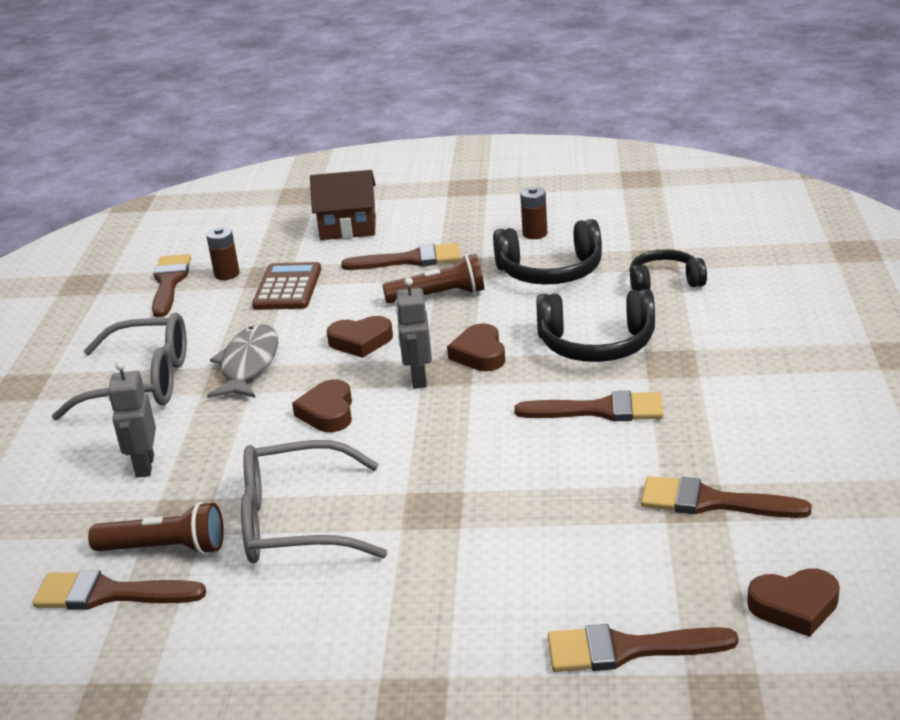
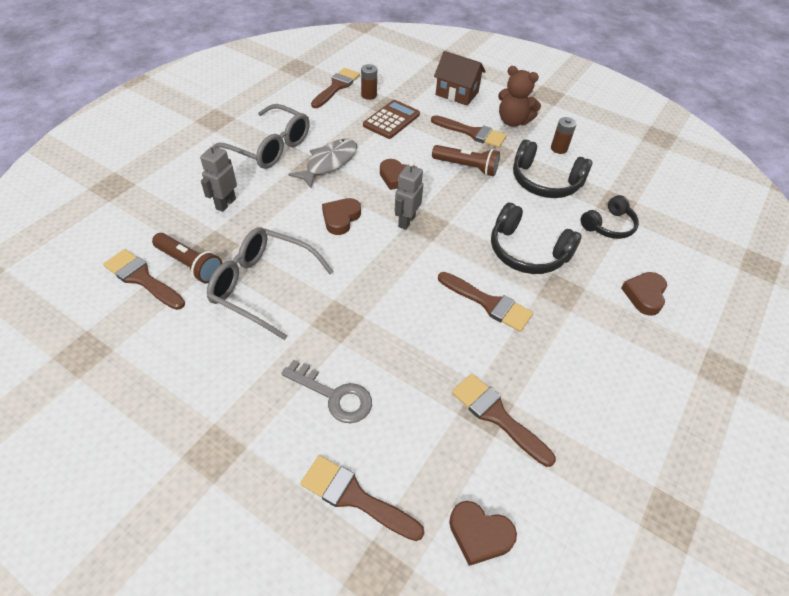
camera: 25 degrees right, 20 degrees up
(450, 229) = (513, 121): none -> brown teddy bear
(479, 354) = (454, 222): brown heart -> brown heart (644, 295)
(506, 577) = (334, 395): none -> grey key
(664, 282) = (609, 226): black headphones -> black headphones turned 120 degrees clockwise

